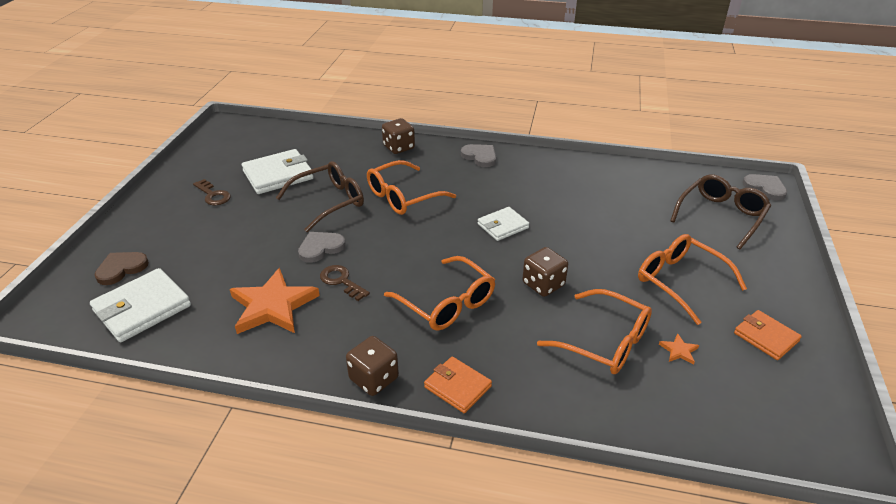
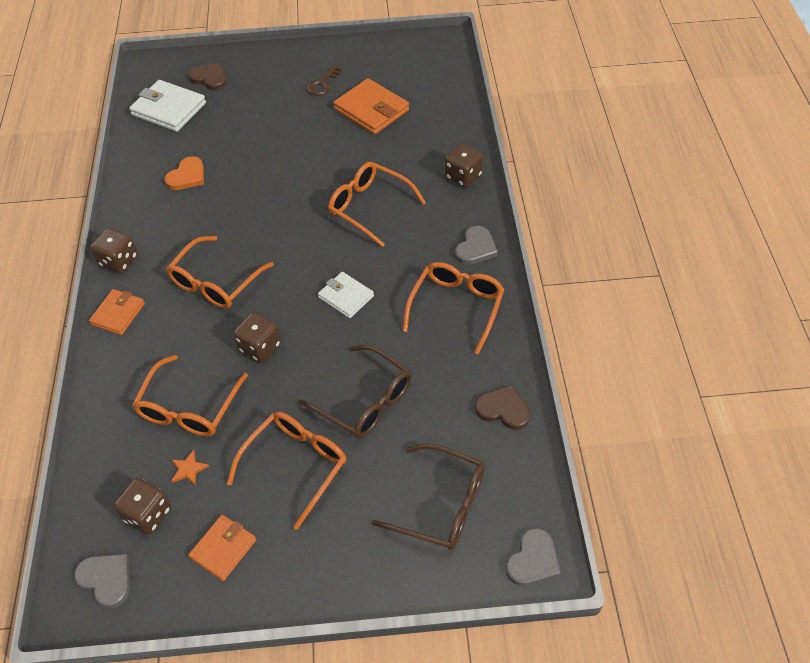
camera: 75 degrees right, 15 degrees up
(273, 306) = (187, 176): orange star -> orange heart
(278, 175) = (371, 110): white wallet -> orange wallet
(320, 248) = (269, 177): grey heart -> grey heart (106, 579)
(329, 202) = (340, 159): brown glasses -> brown glasses (365, 401)
(341, 281) = (227, 205): brown key -> none
(537, 176) = (456, 307): none -> orange glasses
(640, 175) = (503, 409): none -> brown heart
(730, 386) = (148, 514): none -> brown dice

